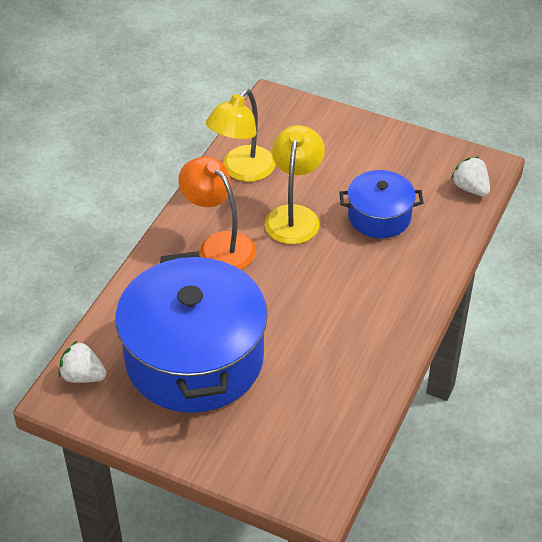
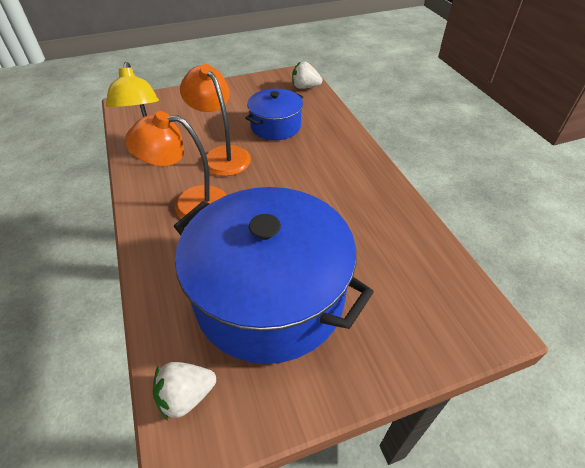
camera: 45 degrees left, 0 degrees up
(294, 215) = (221, 155): yellow lamp -> orange lamp

